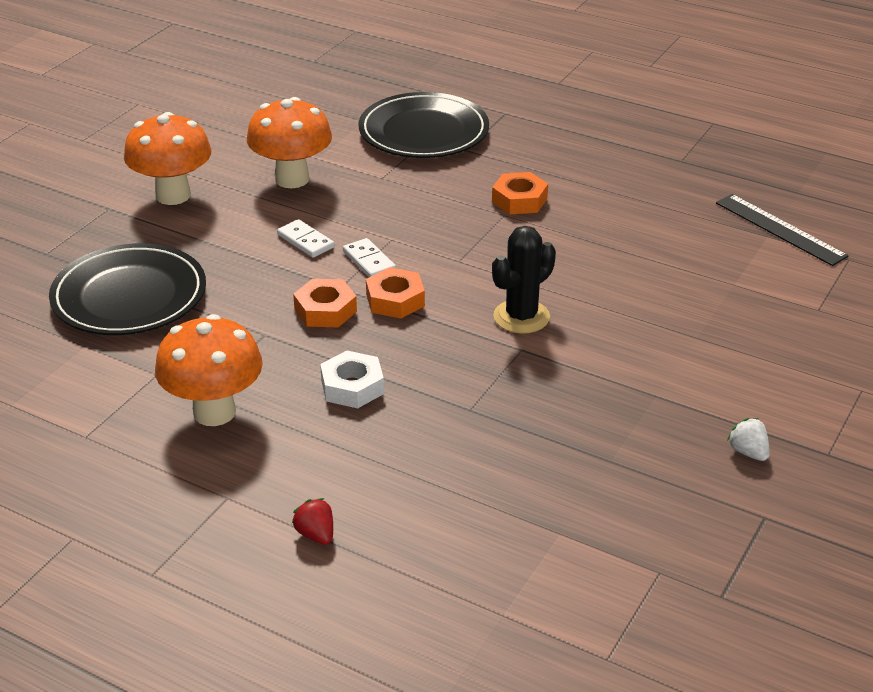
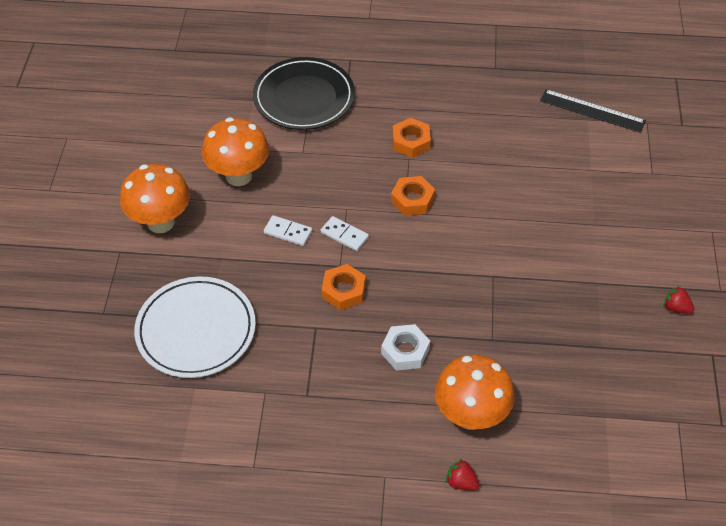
camera: 25 degrees left, 15 degrees up
(129, 296) = (196, 330): black plate -> white plate
(214, 412) = (328, 409): orange mushroom -> orange mushroom (470, 416)
(395, 300) = (385, 264): orange nut -> orange nut (412, 200)
(521, 317) = (476, 248): black cactus -> none
(748, 452) = (676, 308): white strawberry -> red strawberry

